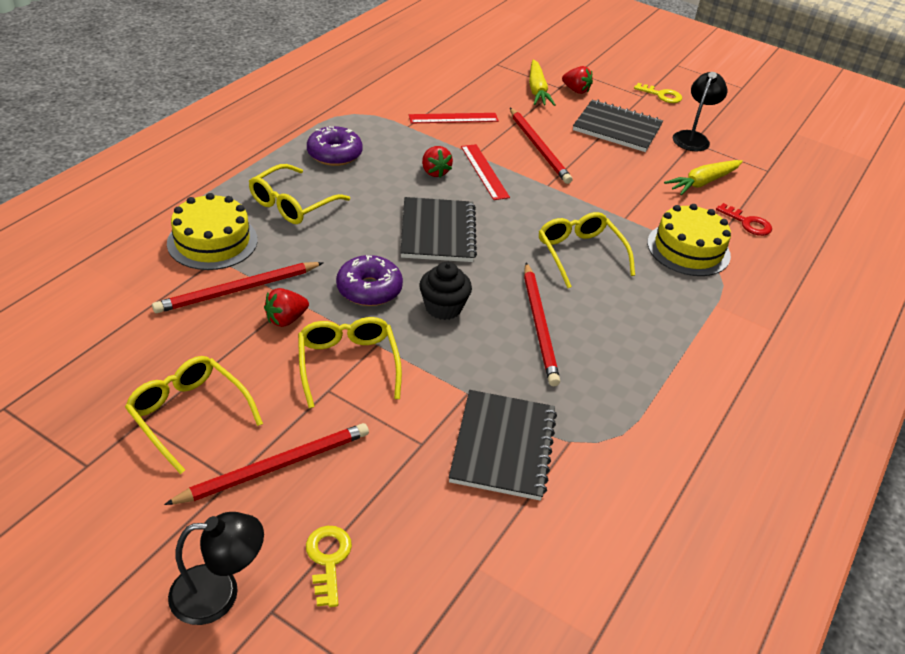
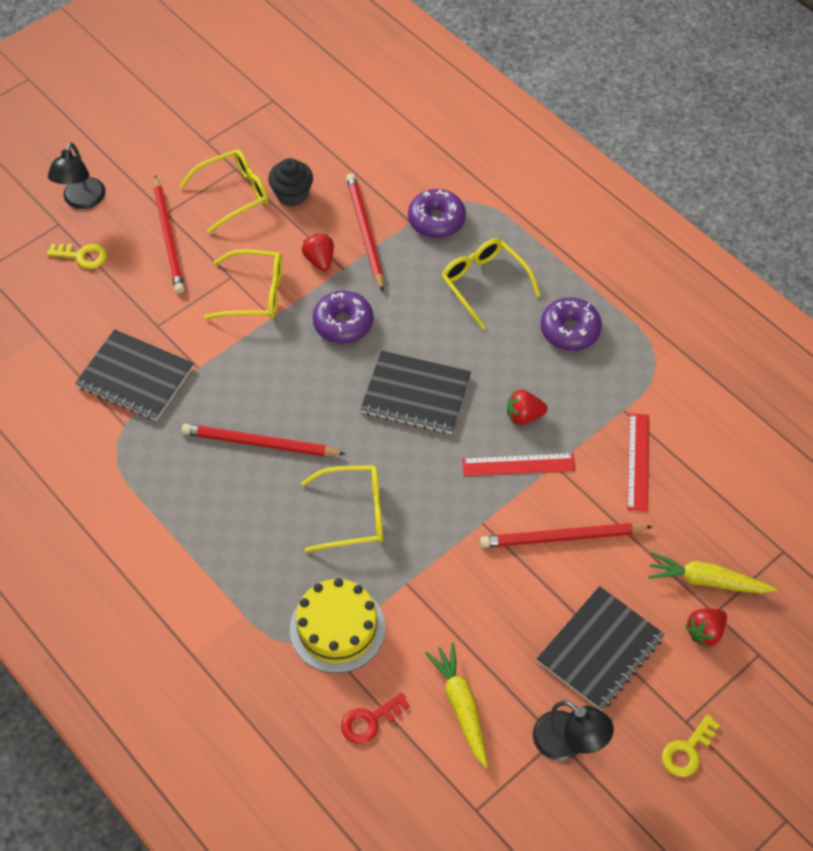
camera: 110 degrees right, 15 degrees up
(212, 241) = (436, 220): yellow cake -> purple donut
(443, 307) = (304, 374): black cupcake -> black cupcake (292, 194)

